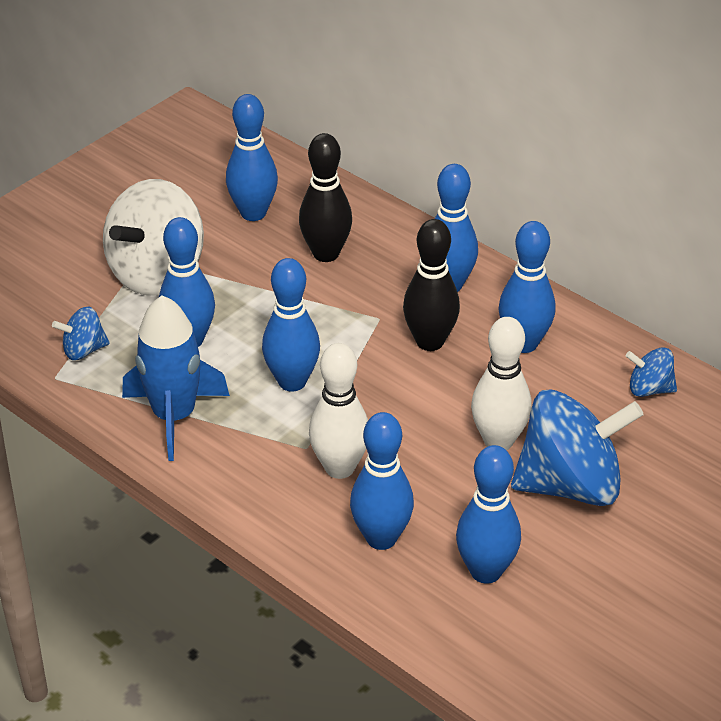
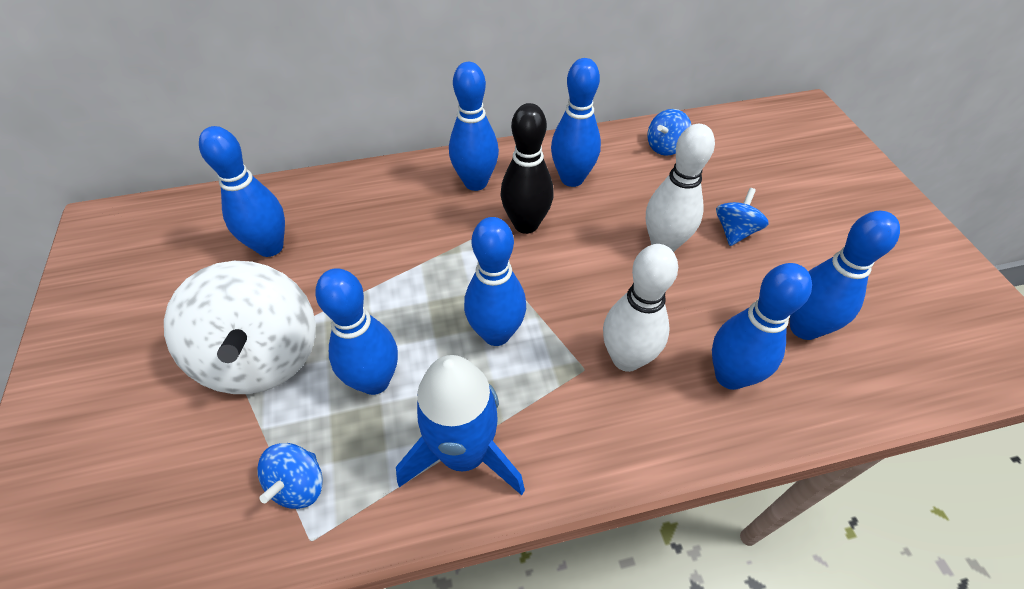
camera: 55 degrees left, 10 degrees up
(326, 254) = (369, 229): black bowling pin -> none
(570, 484) = (734, 231): blue spinning top -> blue spinning top, size x0.46

